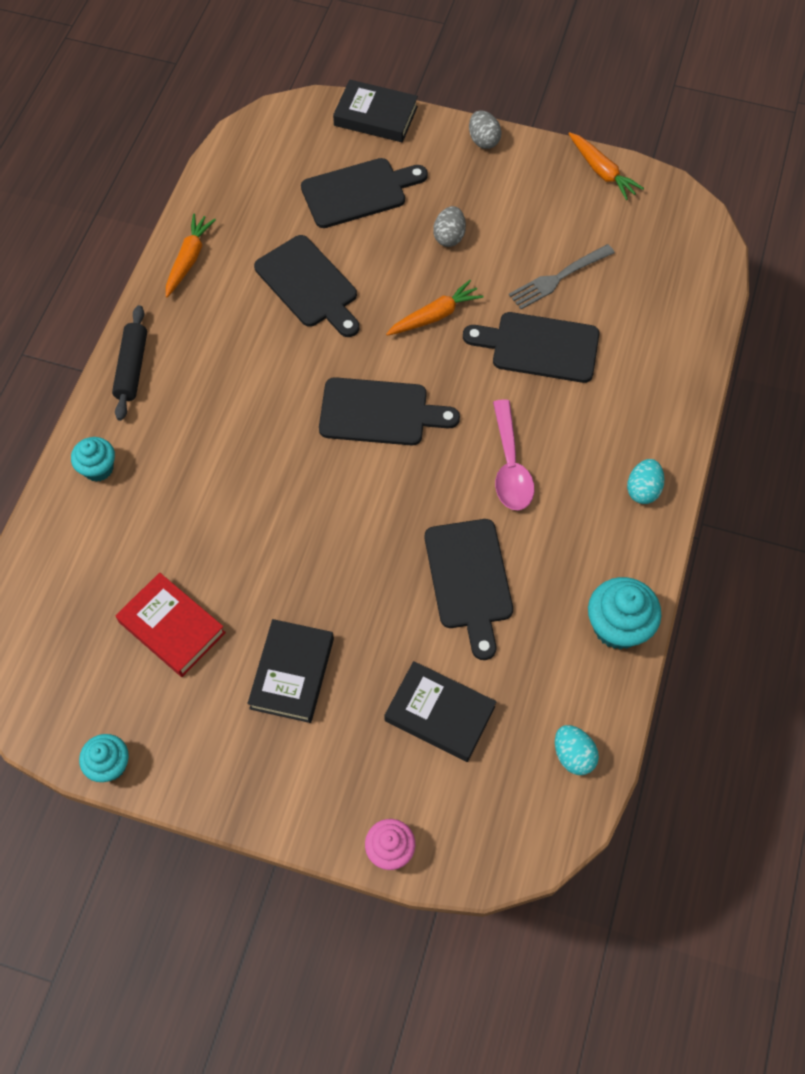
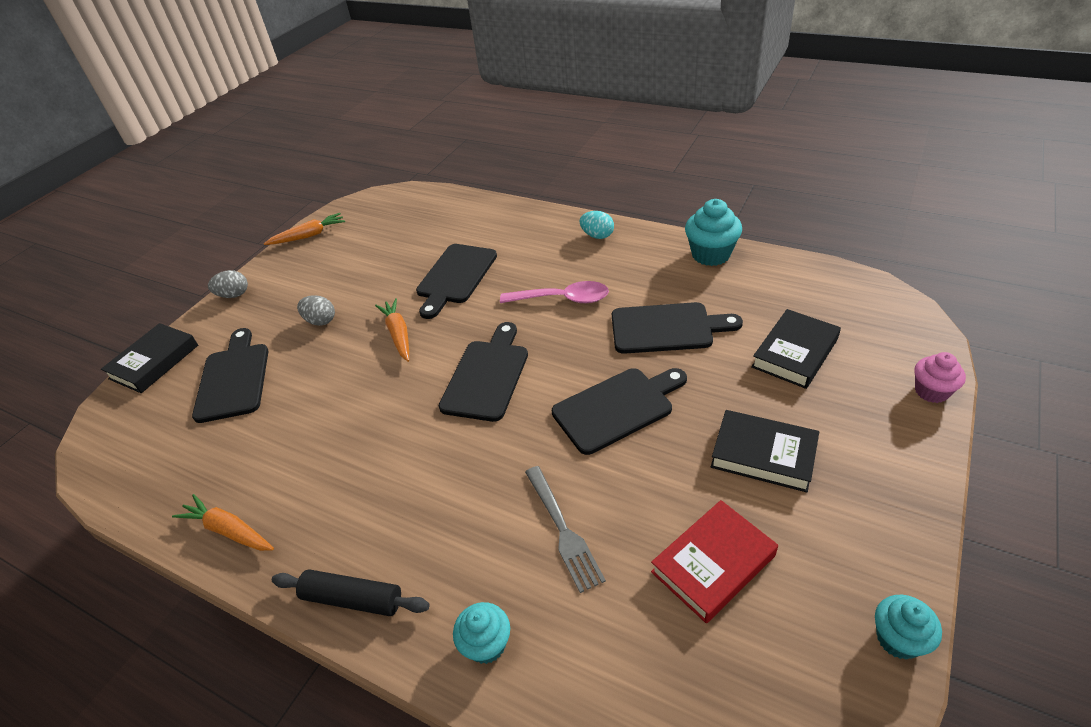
camera: 75 degrees left, 20 degrees down
(309, 285) = (321, 421): black cutting board -> black cutting board (617, 408)
(558, 278) = (395, 263): grey fork -> grey fork (563, 530)
(573, 755) = (821, 282): turquoise egg -> none

